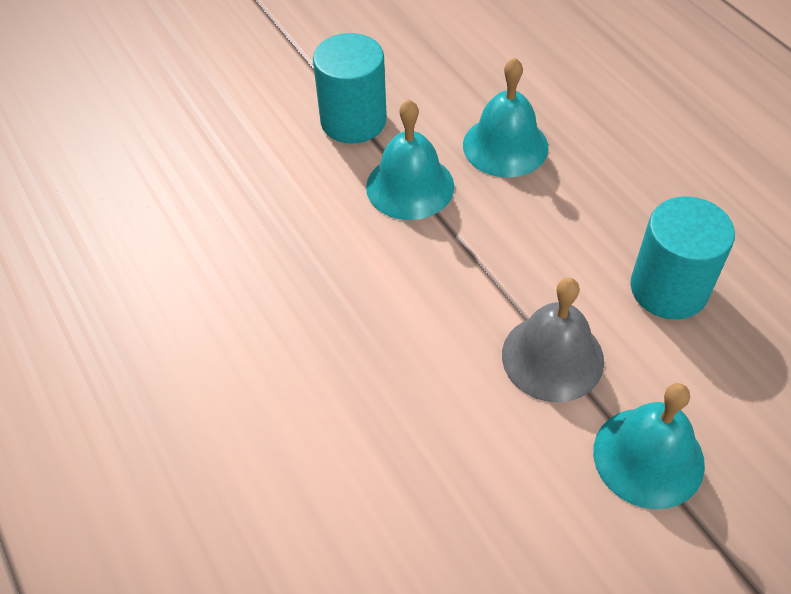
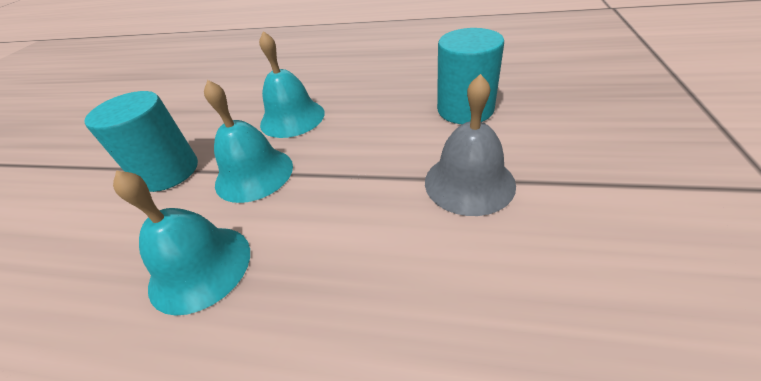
camera: 45 degrees left, 10 degrees down
(648, 457) = (595, 181): turquoise bell -> turquoise bell (200, 267)

